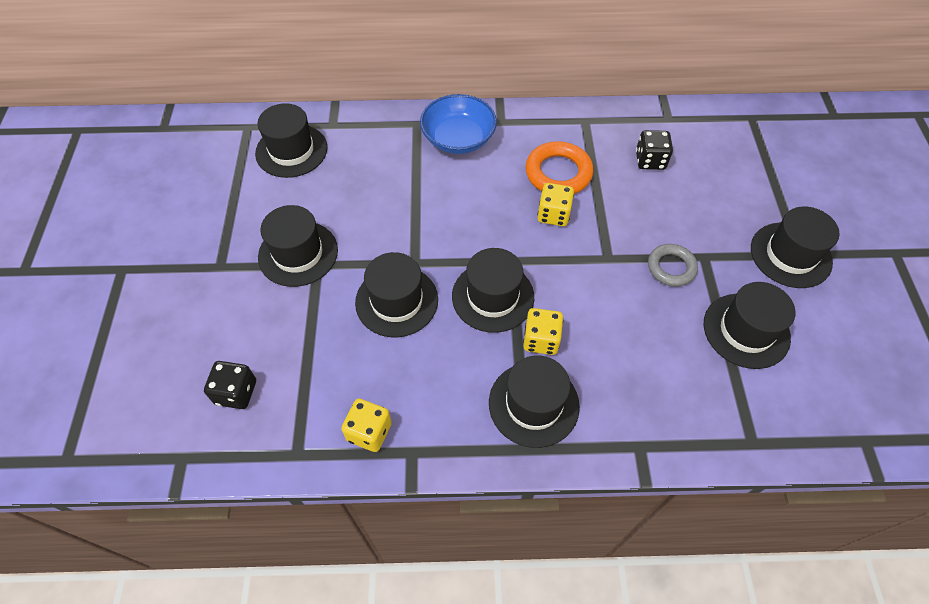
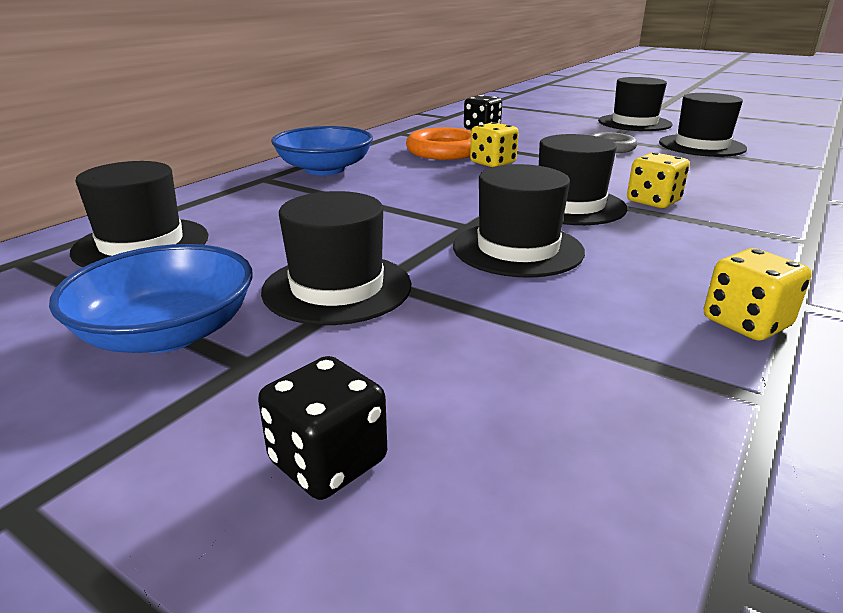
camera: 55 degrees left, 30 degrees down
(224, 226) = (168, 333): none -> blue bowl
(236, 392) = (577, 431): black dice -> black dice (328, 461)
(533, 404) = (744, 224): black hat -> none

